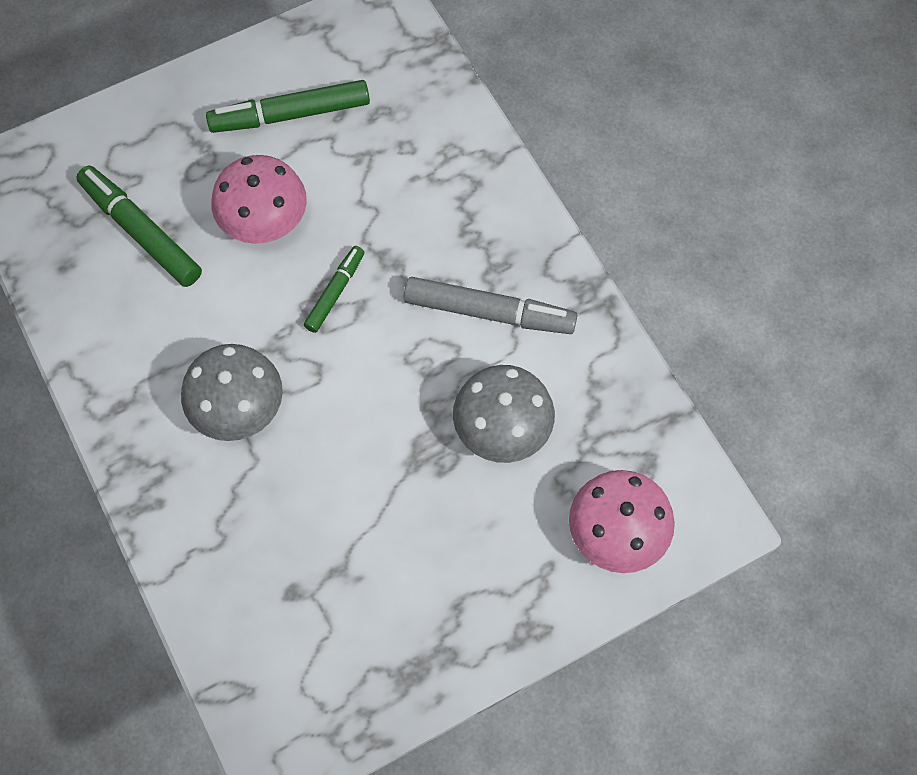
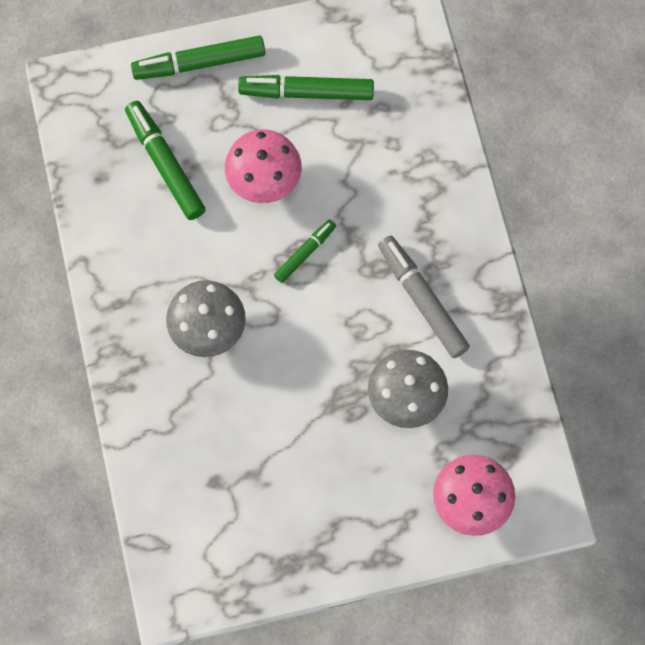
camera: 15 degrees right, 5 degrees up
(156, 112) = (199, 63): none -> green marker
(489, 312) = (422, 300): grey marker -> grey marker turned 150 degrees counterclockwise

